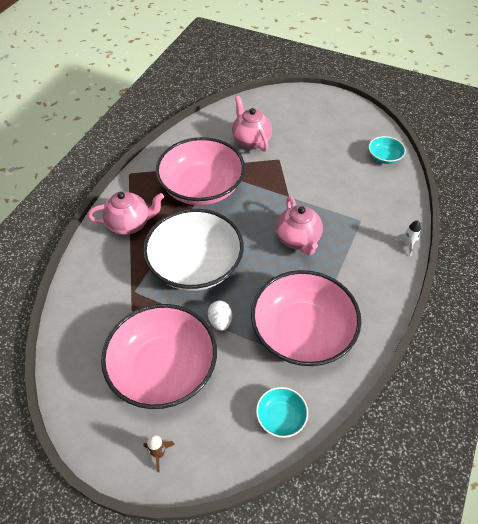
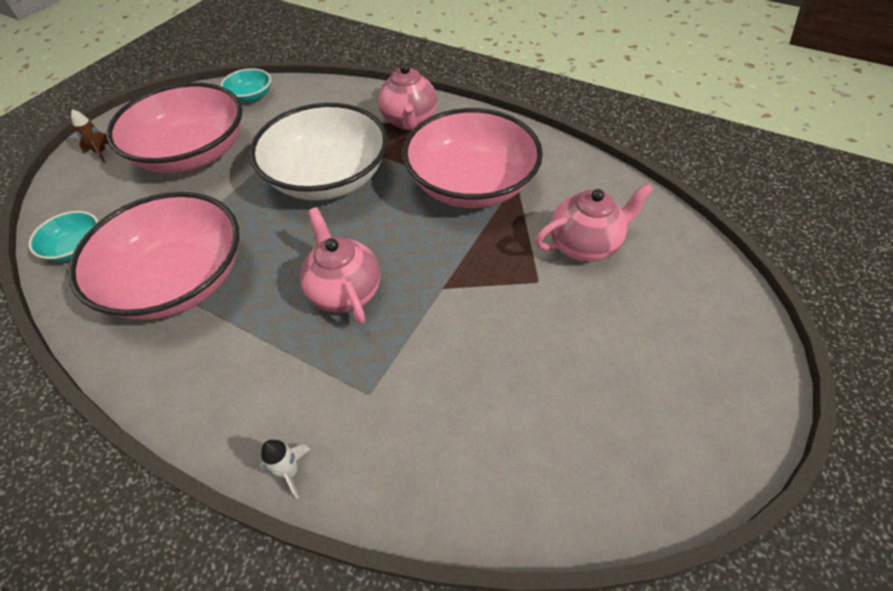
camera: 95 degrees right, 0 degrees up
(220, 321) = (232, 198): white egg -> none
(298, 240) = (344, 291): pink teapot -> pink teapot turned 75 degrees clockwise
(384, 157) = (555, 482): turquoise bowl -> turquoise bowl (251, 96)

